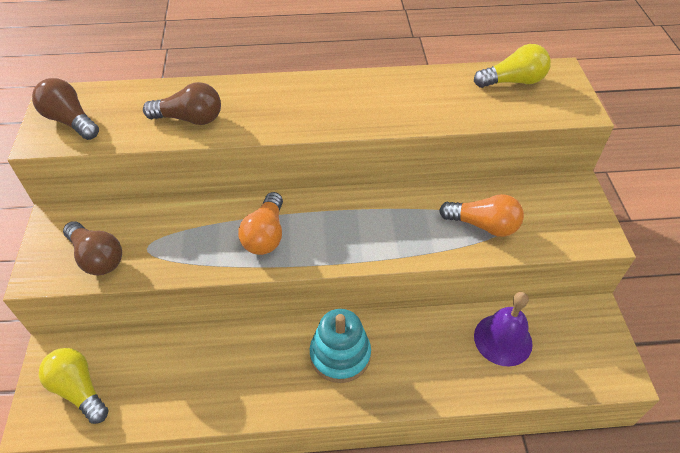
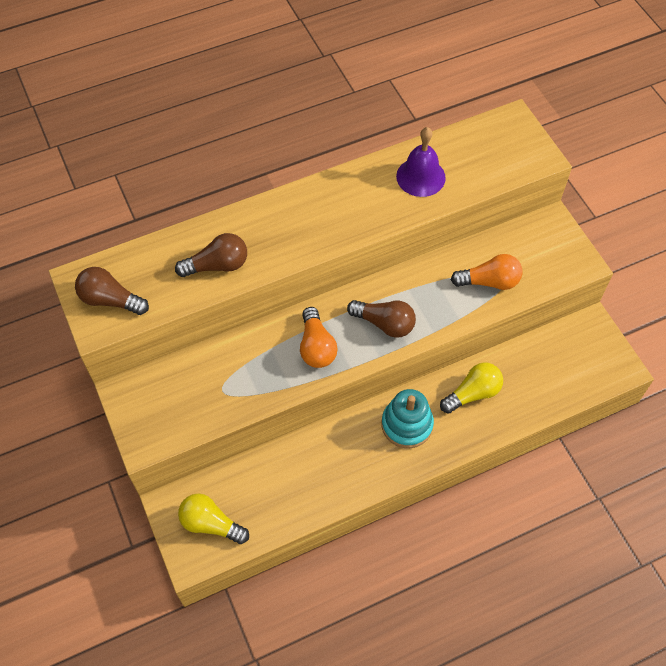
camera: 20 degrees left, 10 degrees up
(97, 257) = (185, 413): brown light bulb -> brown light bulb (384, 324)
(503, 339) = (528, 369): purple bell -> purple bell (420, 177)
(513, 81) = (478, 142): yellow light bulb -> yellow light bulb (473, 393)

